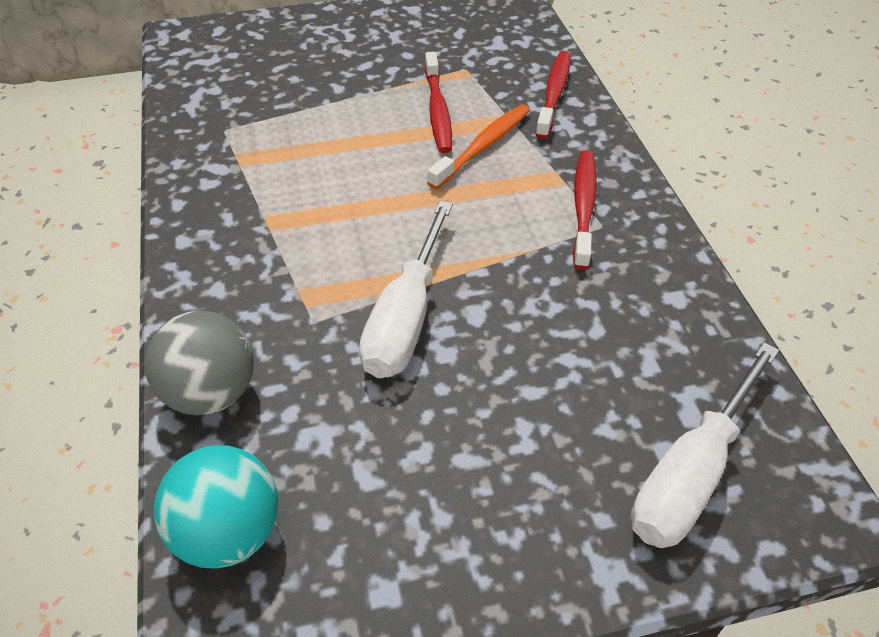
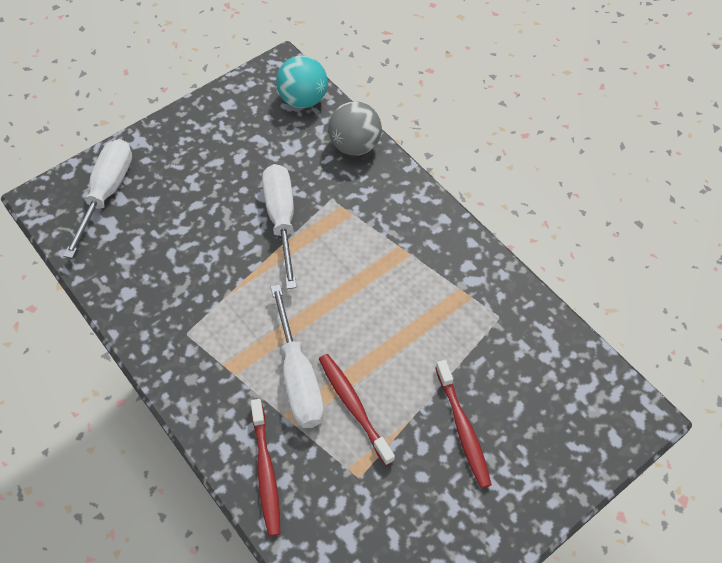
camera: 155 degrees right, 10 degrees up
(483, 146) = (298, 378): orange toothbrush -> white screwdriver
(583, 207) = (203, 345): red toothbrush -> red toothbrush (463, 428)

